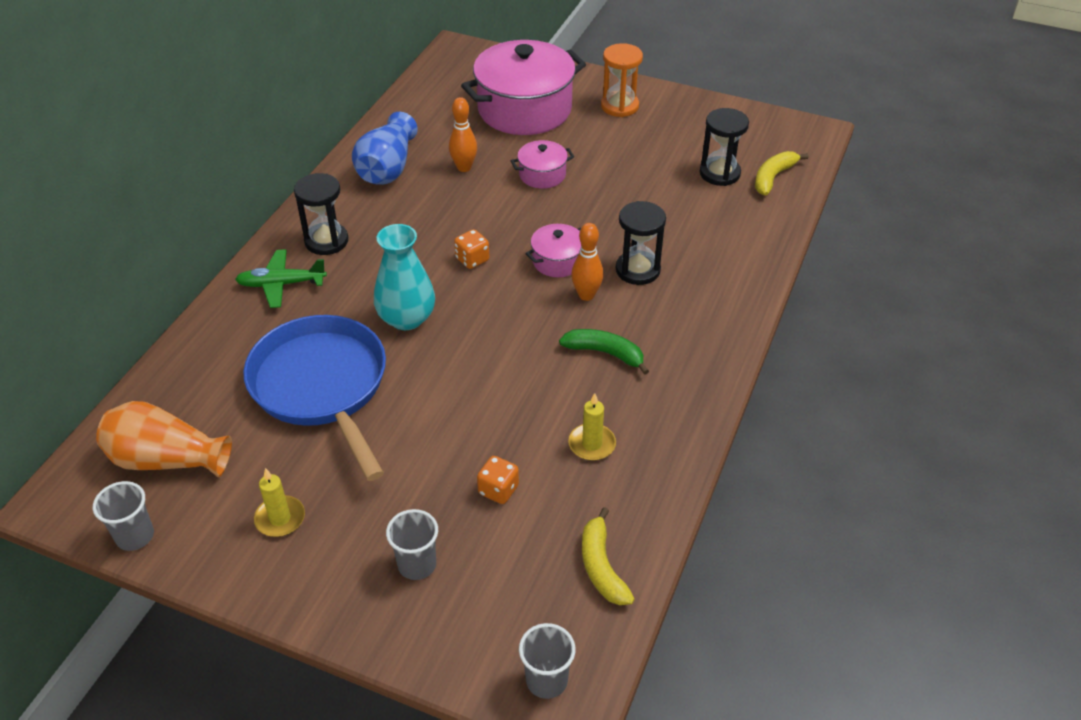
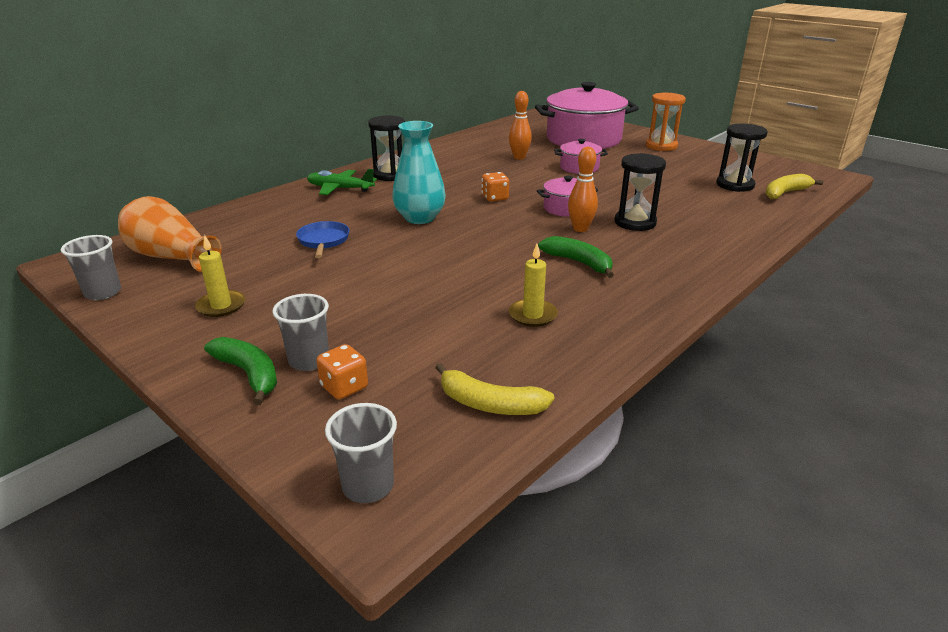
camera: 20 degrees right, 15 degrees down
(322, 387) = (323, 241): blue pan -> blue pan, size x0.43
(372, 598) = (249, 374): none -> green banana
(387, 168) = (461, 151): blue vase -> none
(498, 490) = (423, 327): orange dice -> orange dice (344, 387)
(601, 566) = (490, 404): yellow banana -> yellow banana turned 75 degrees counterclockwise

